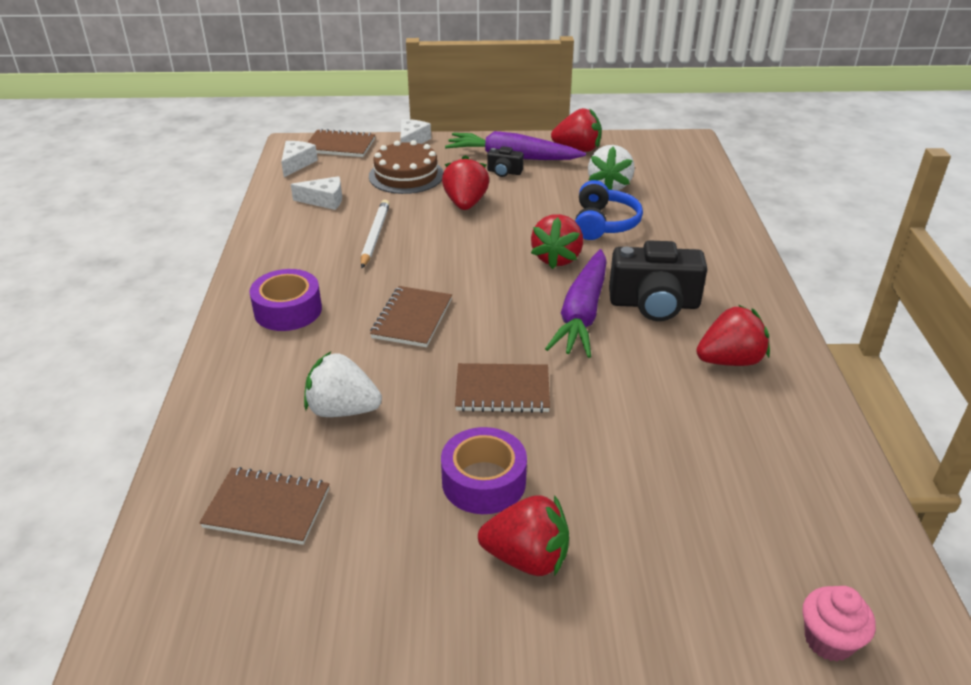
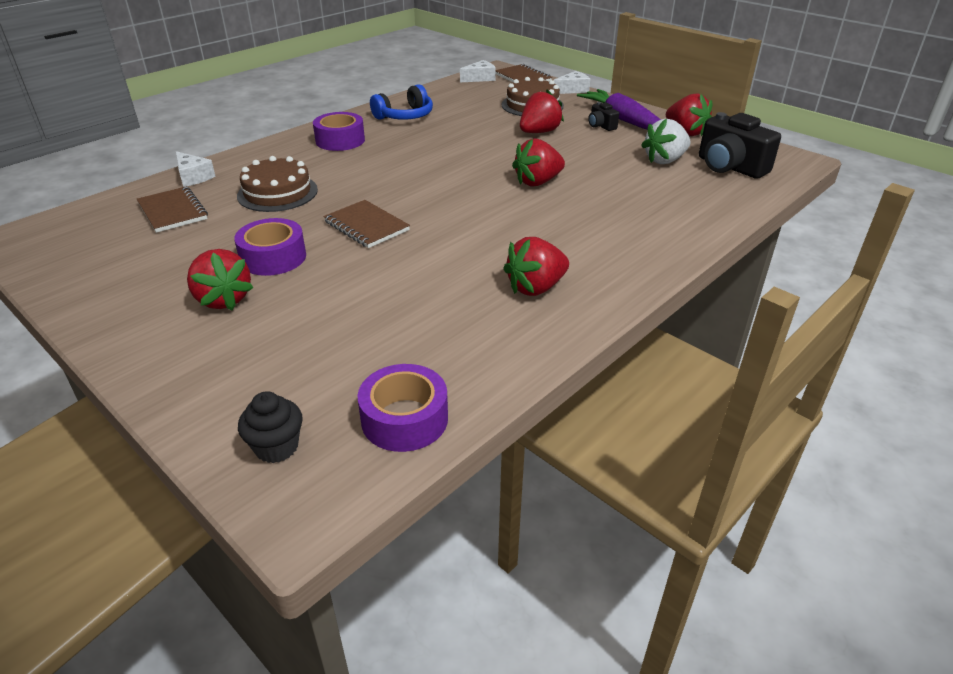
camera: 45 degrees right, 0 degrees up
(324, 200) = (459, 100): white cheese -> white cheese (193, 177)
(342, 410) = (277, 192): white strawberry -> brown cake
(375, 236) = (452, 127): white pencil -> none
(412, 319) = (390, 172): brown notebook -> none
(582, 314) = (491, 216): purple carrot -> none
(604, 223) = (612, 178): blue headphones -> blue headphones (405, 116)
(654, 304) = (551, 234): black camera -> black camera (729, 167)
(729, 360) = (536, 288): red strawberry -> red strawberry turned 120 degrees clockwise
(828, 640) = (276, 447): pink cupcake -> black cupcake
(853, 538) = (404, 419): none -> purple tape

